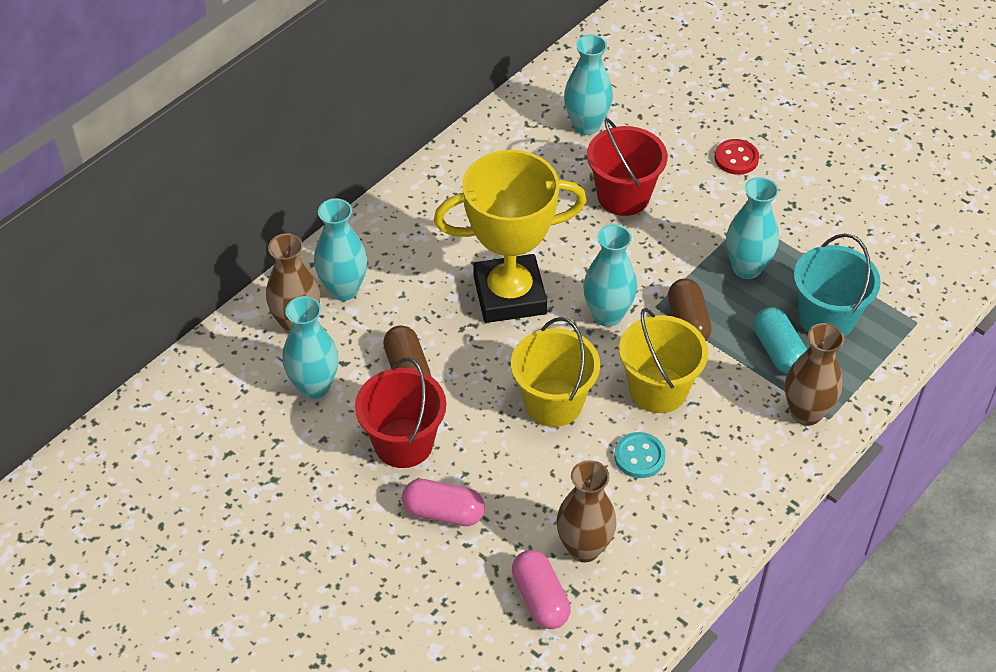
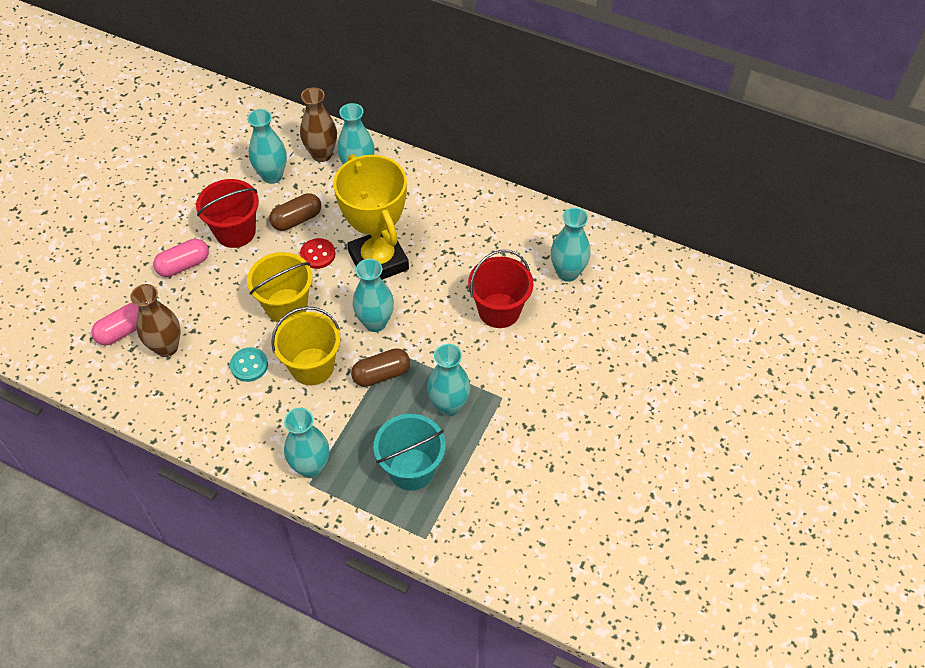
camera: 75 degrees right, 5 degrees up
(443, 512) = (184, 265): pink capsule -> pink capsule turned 60 degrees clockwise
(736, 158) = (569, 379): red button -> red button (318, 254)
(778, 351) = (368, 439): turquoise capsule -> none
(806, 413) = (311, 467): brown vase -> turquoise vase

